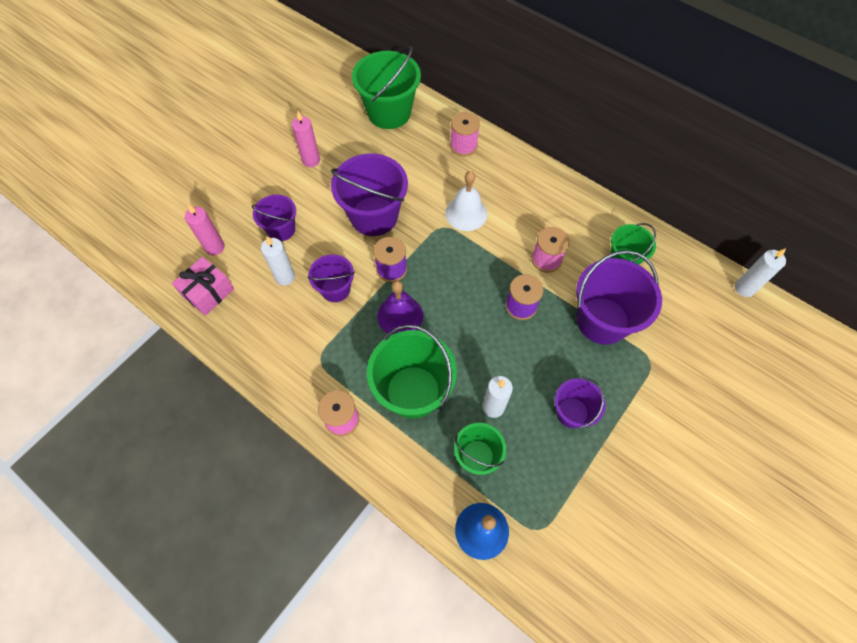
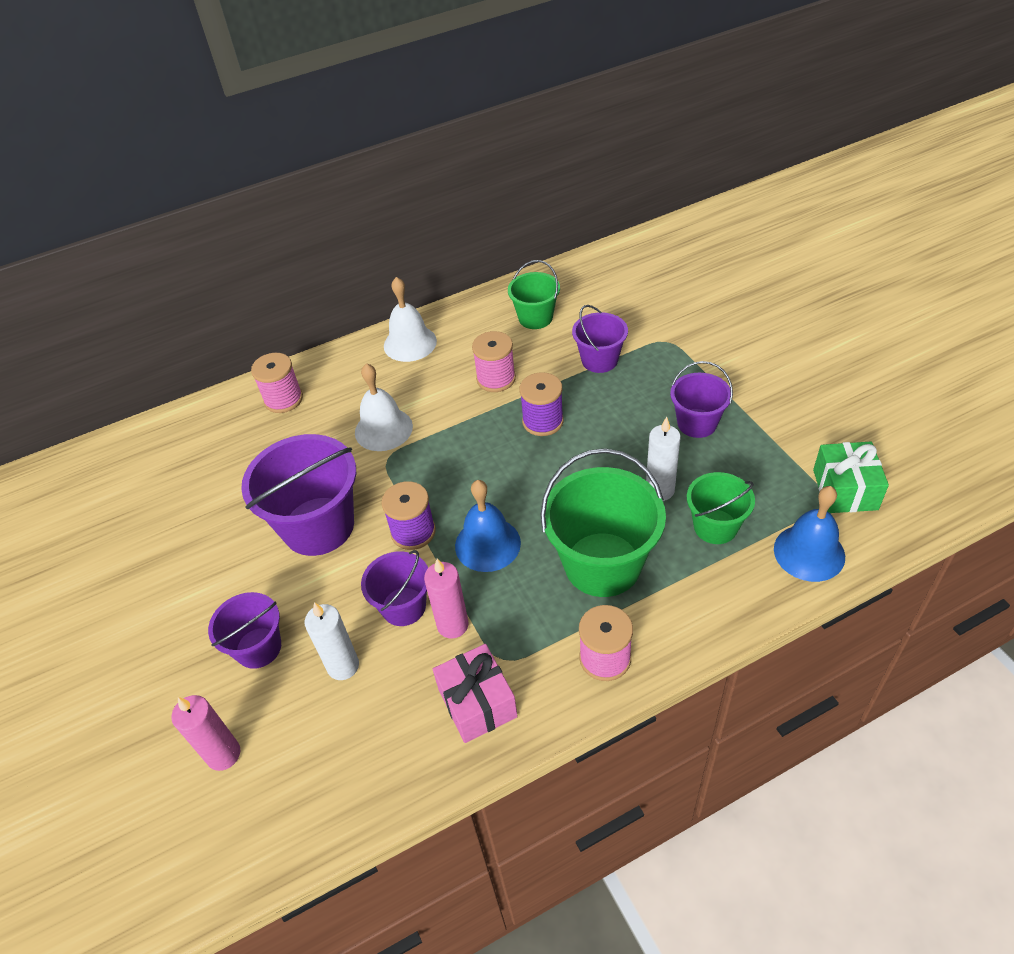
camera: 60 degrees left, 15 degrees down
(208, 292) = (300, 787): pink gift -> pink gift (477, 703)
(311, 160) = (168, 573): pink candle -> pink candle (452, 625)
(389, 112) = (166, 457): green bucket -> none
(400, 315) = (487, 544): purple bell -> blue bell
(552, 191) = (410, 343): none -> white bell
(556, 544) = (845, 490): none -> green gift
(602, 320) = (599, 360): purple bucket -> purple bucket, size x0.57
(744, 288) = (621, 248): white candle -> none

